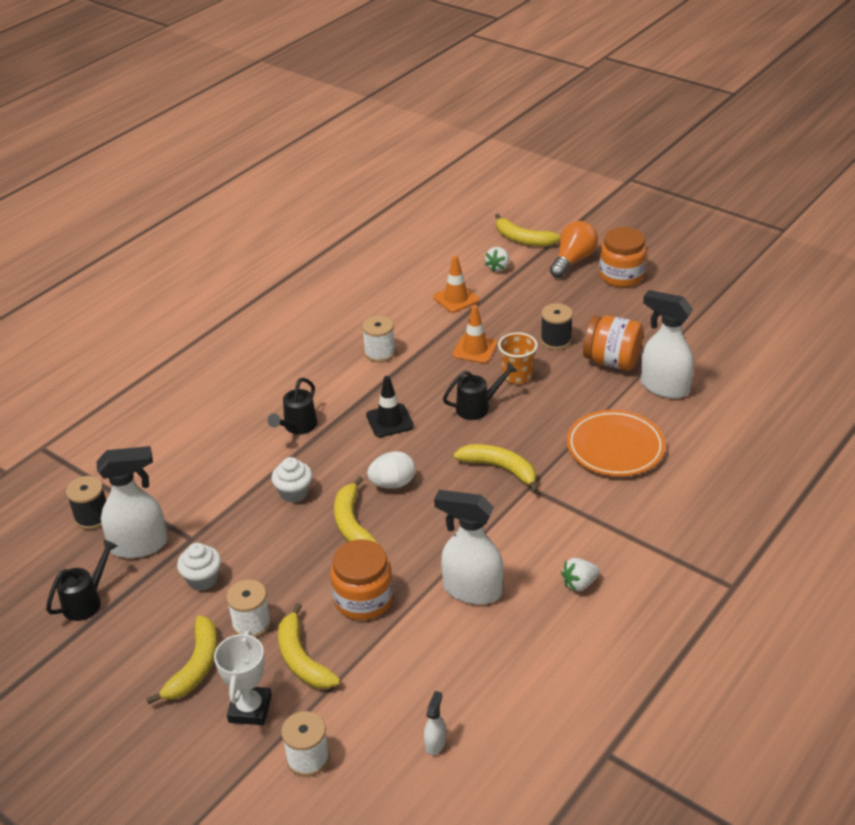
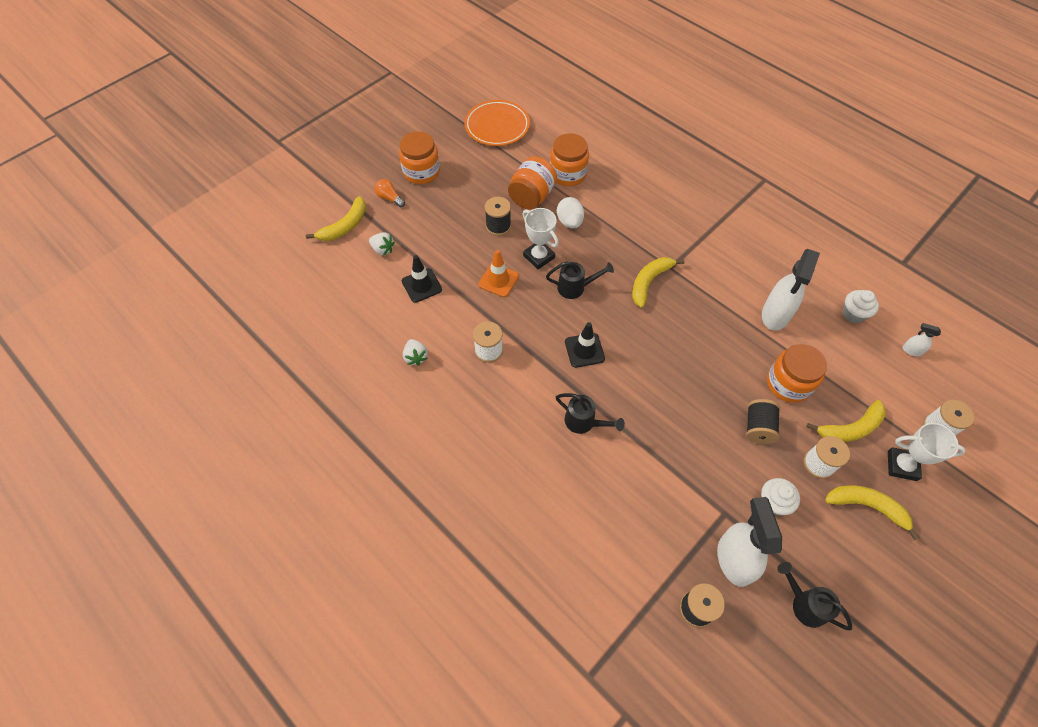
camera: 85 degrees left, 20 degrees up
(294, 493) = (670, 428): white cupcake -> white cupcake (853, 314)
(298, 568) = (758, 427): none -> black spool
(352, 523) = (707, 386): yellow banana -> none
(392, 483) = (662, 354): white egg -> white egg (569, 222)
(456, 299) = (421, 285): orange traffic cone -> black traffic cone
(477, 407) = (575, 288): black watering can -> black watering can turned 105 degrees clockwise
(517, 375) = (539, 257): orange cup -> white trophy
(573, 260) = (389, 198): orange light bulb -> orange light bulb, size x0.59
(579, 583) = (766, 254): white strawberry -> white strawberry (416, 357)
(615, 447) = (631, 212): orange plate -> orange plate (497, 126)
(664, 387) = (568, 174): white spray bottle -> orange jar

